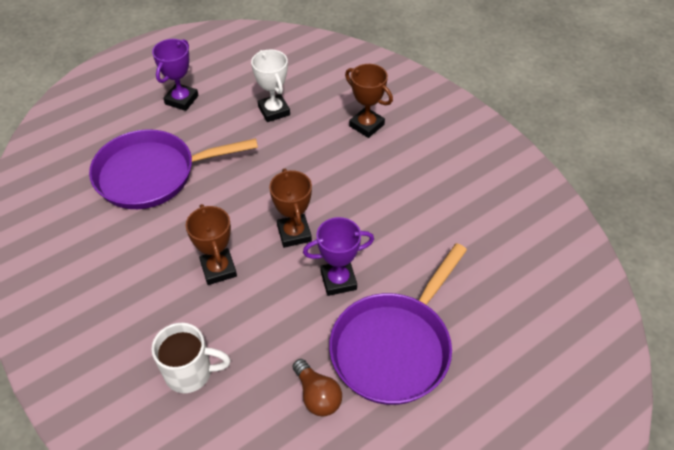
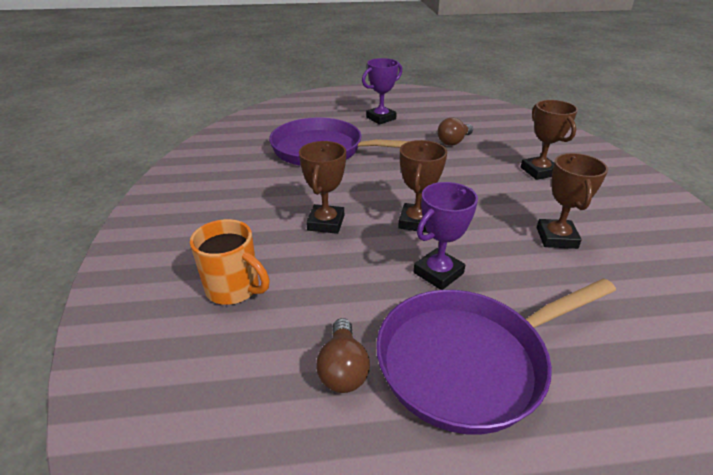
camera: 30 degrees right, 15 degrees down
(190, 372) = (234, 289): white mug -> orange mug
(274, 111) = (453, 141): white trophy -> brown light bulb
(338, 280) = (438, 273): purple trophy -> purple trophy turned 60 degrees counterclockwise
(408, 203) = (556, 238): none -> brown trophy

